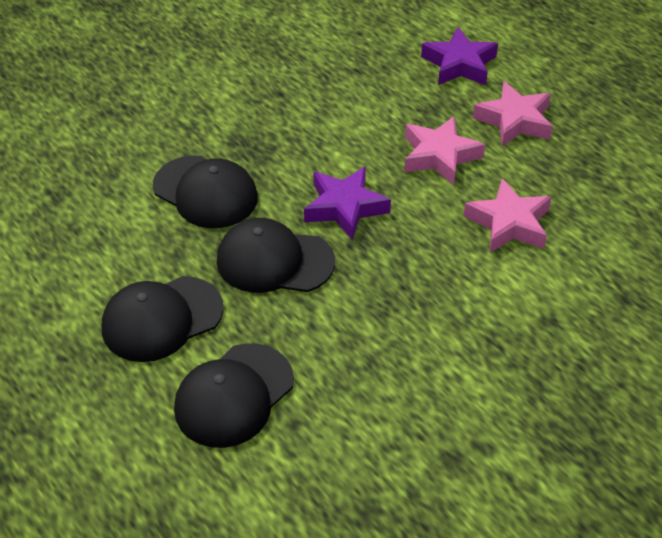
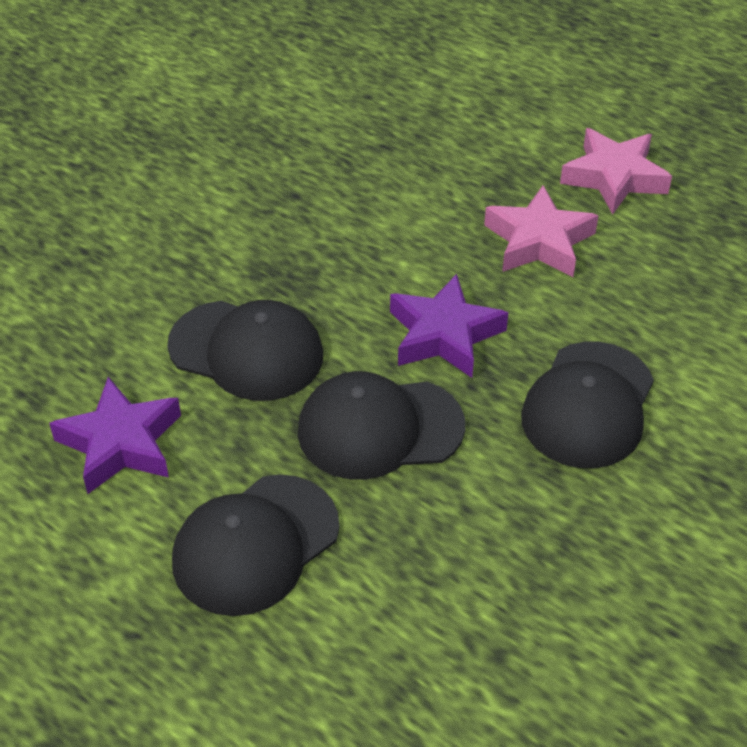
camera: 15 degrees left, 0 degrees up
(234, 395) = (399, 633): black cap -> black cap (588, 405)
(459, 64) = (514, 116): purple star -> purple star (120, 443)
(509, 223) = (664, 314): pink star -> none

